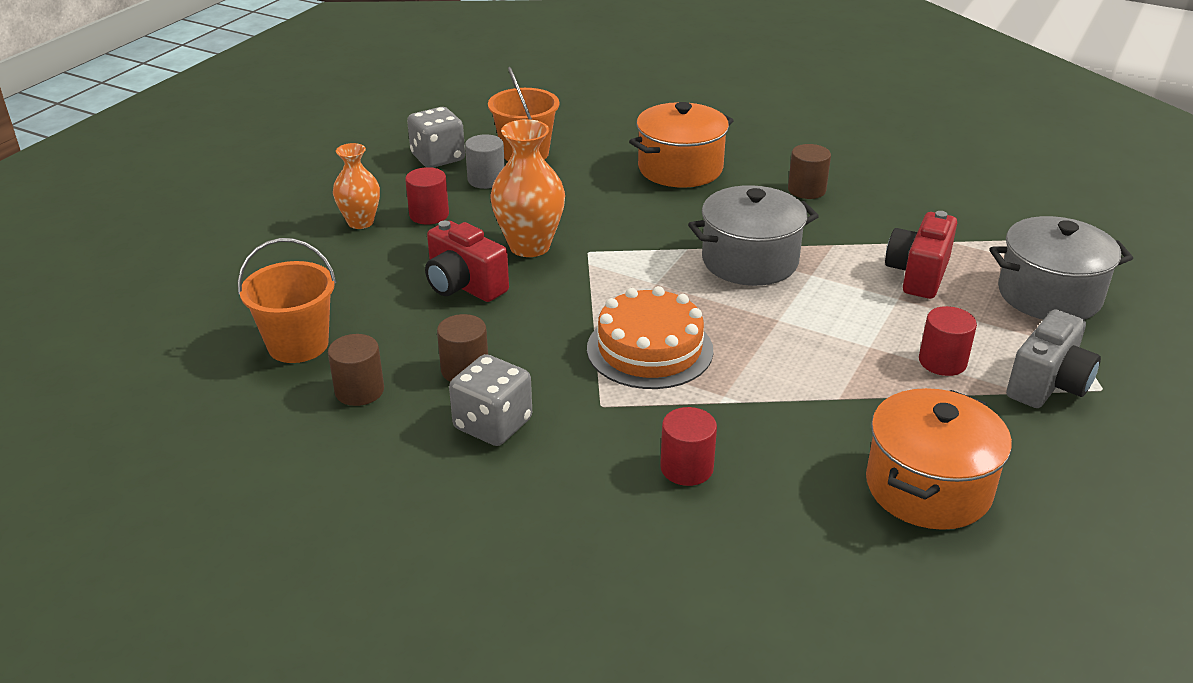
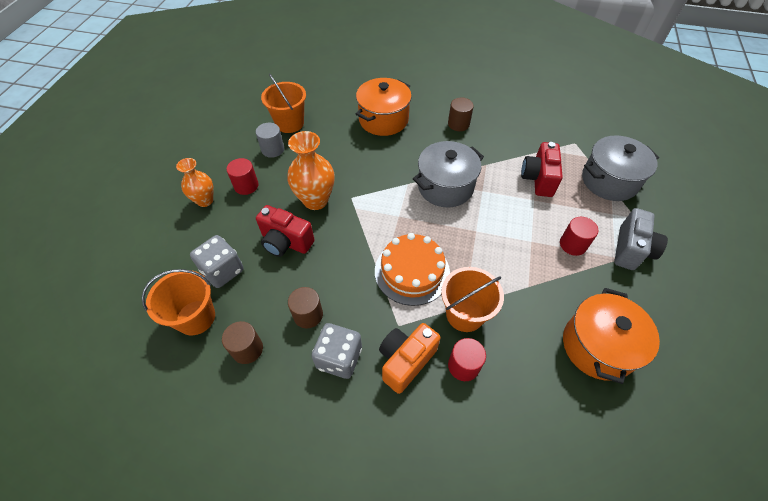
camera: 15 degrees left, 20 degrees up
(438, 158) = (237, 136): grey dice -> grey dice (223, 271)
(595, 446) = (405, 361): none -> orange camera
(715, 411) = (465, 314): none -> orange bucket

